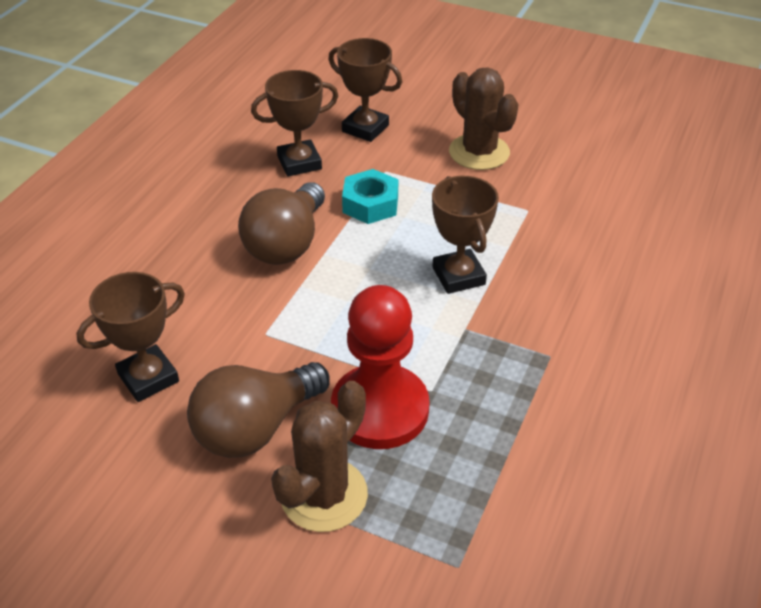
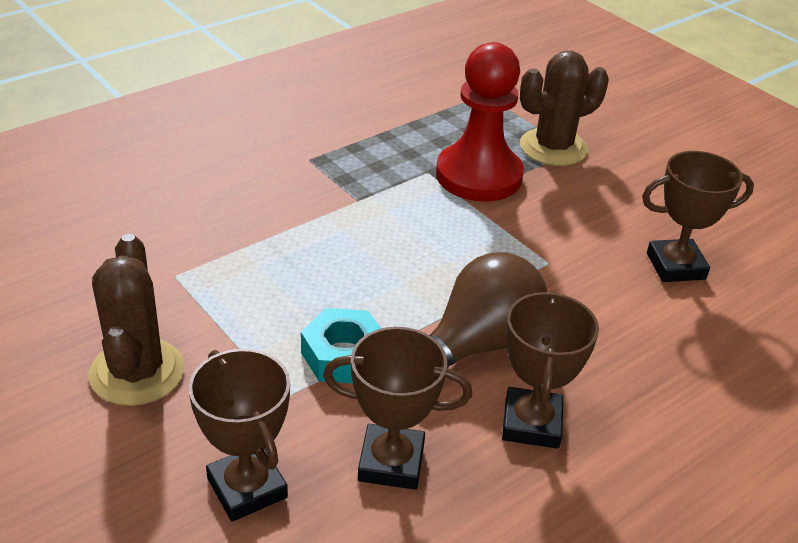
camera: 155 degrees left, 5 degrees down
(256, 428) = (588, 199): brown light bulb -> none
(458, 276) = (321, 241): brown trophy -> brown trophy (531, 423)

